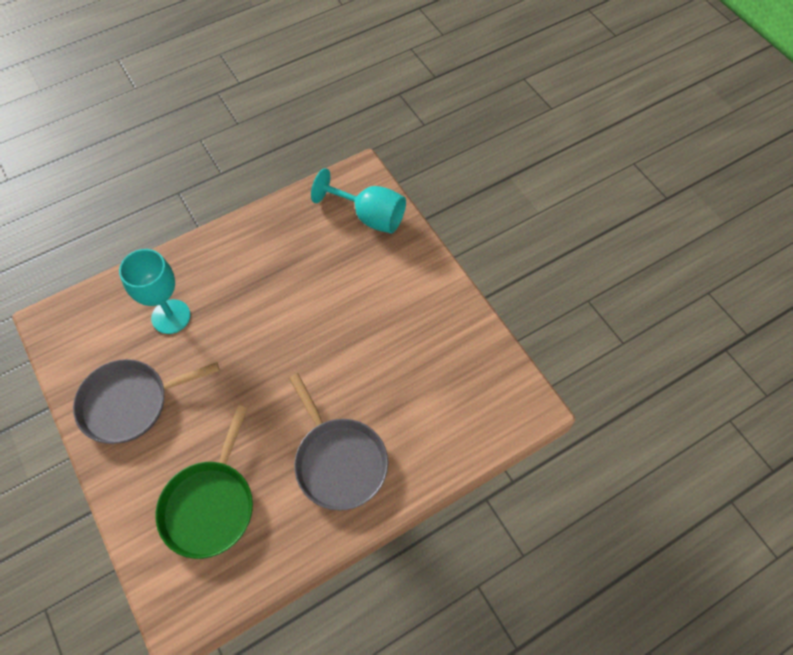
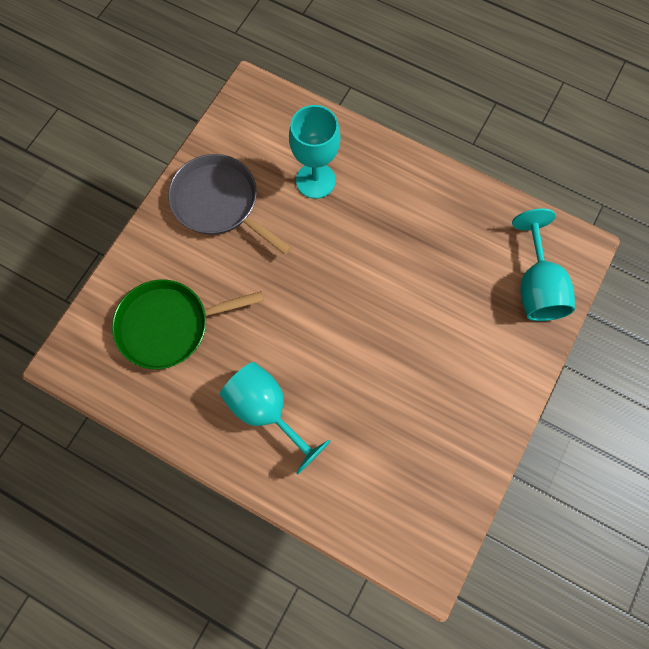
camera: 60 degrees right, 10 degrees up
(339, 461) = (266, 411): grey pan -> turquoise goblet

